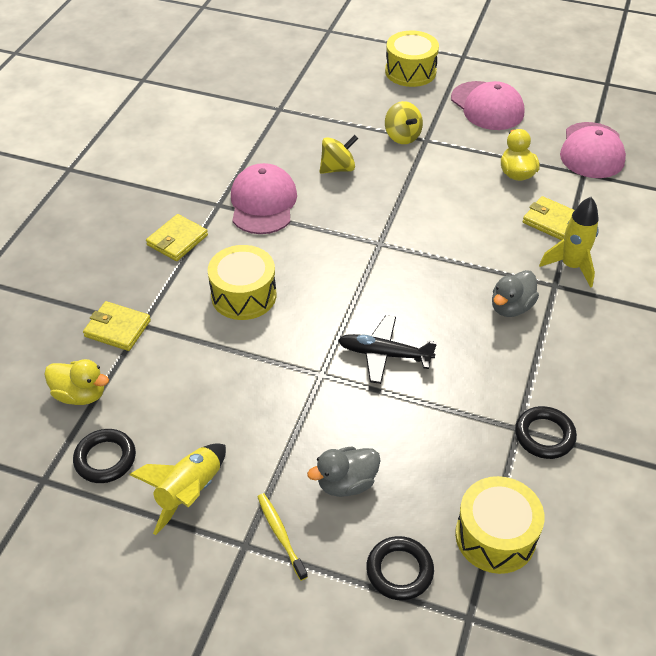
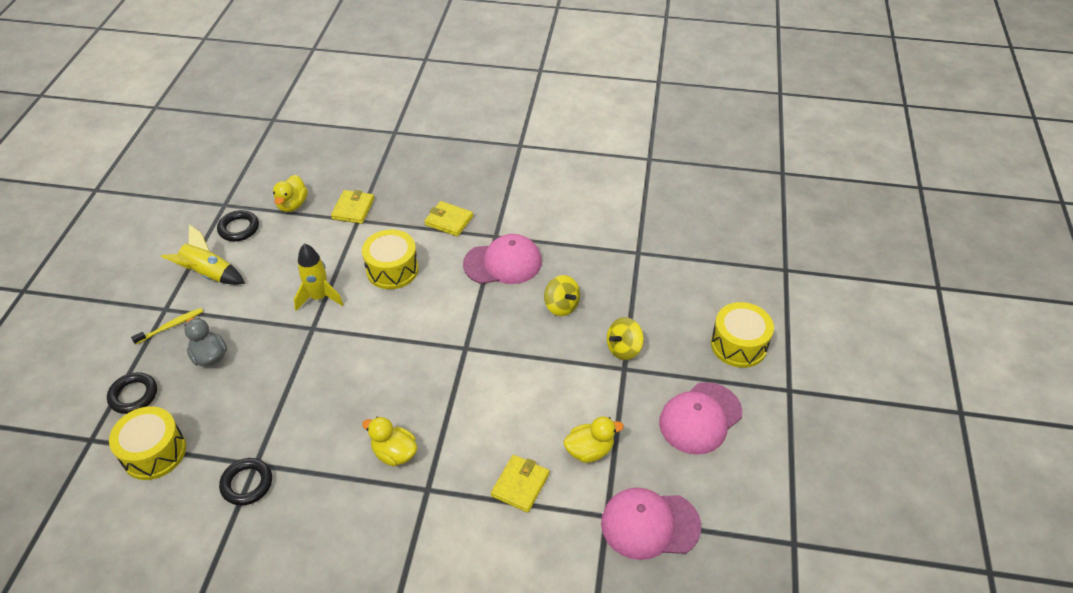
camera: 80 degrees right, 0 degrees up
(385, 354) = (333, 366): black plane -> none
(511, 307) = (394, 453): grey duck -> yellow duck
(571, 266) = (455, 503): yellow rocket -> yellow rocket (319, 297)

